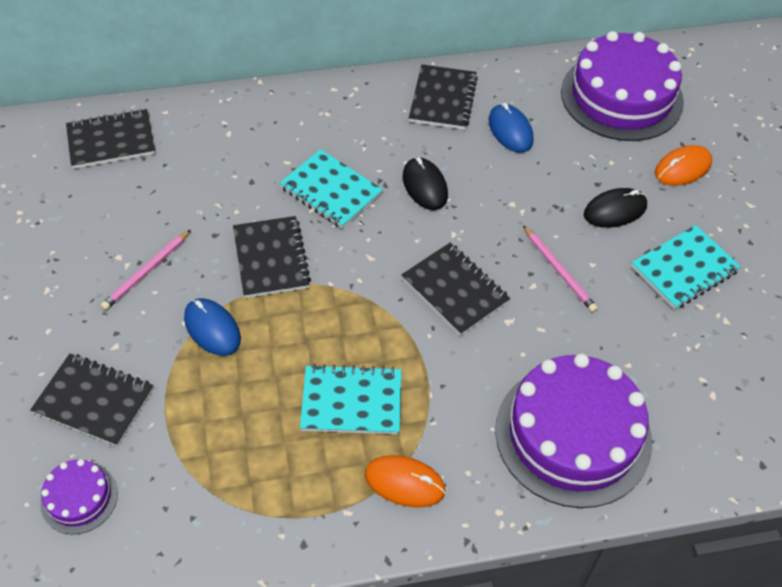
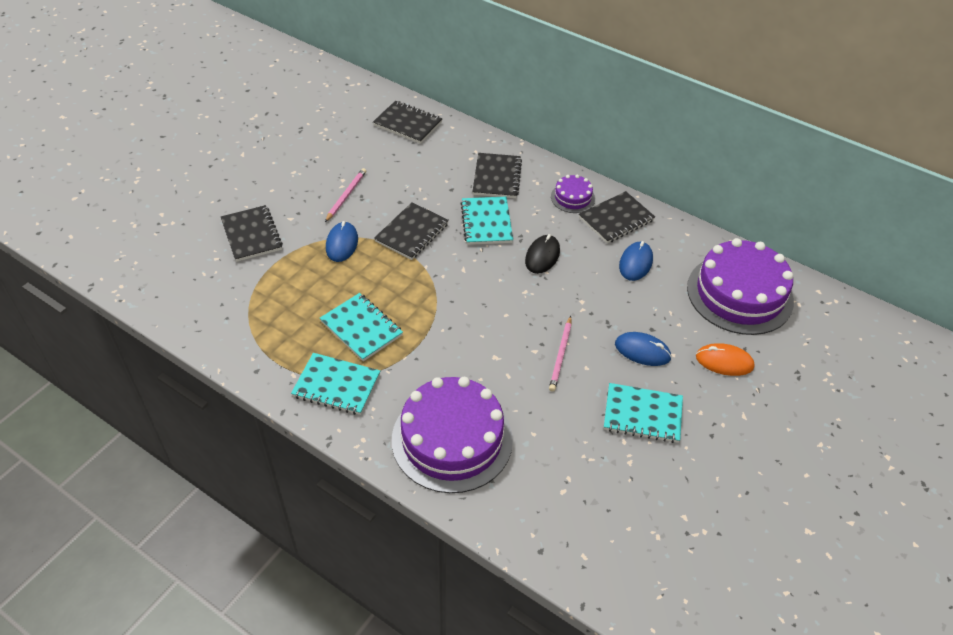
camera: 45 degrees right, 5 degrees down
(79, 498) = (195, 270): purple cake -> purple cake (572, 197)
(146, 272) = (346, 196): pink pencil -> pink pencil turned 120 degrees clockwise
(404, 483) = (336, 385): orange mouse -> turquoise notebook
(455, 290) = (486, 319): black notebook -> black notebook (497, 177)
(615, 210) = (642, 351): black mouse -> blue mouse

